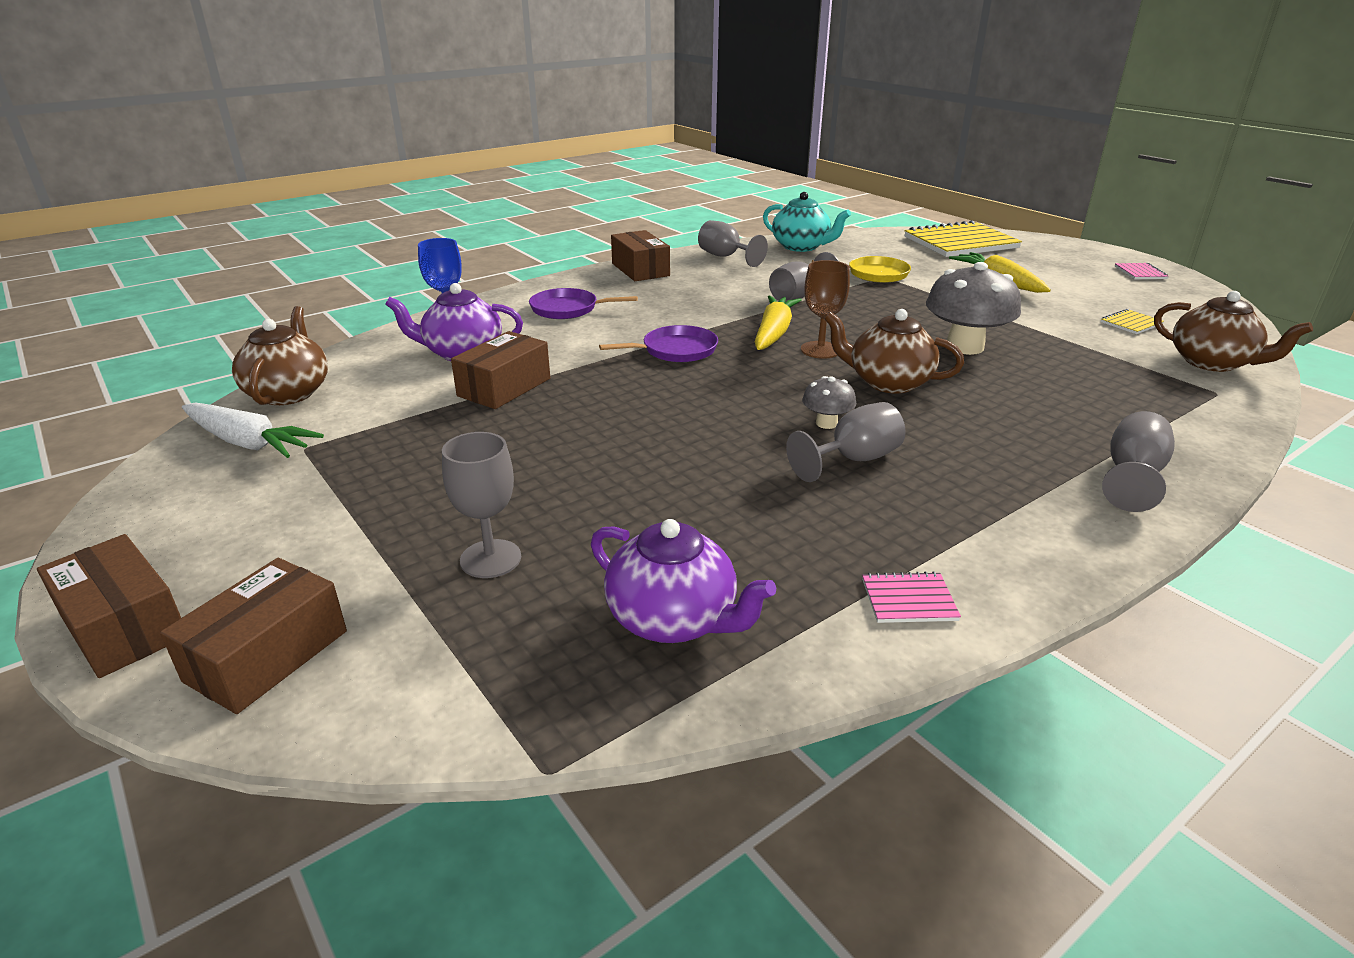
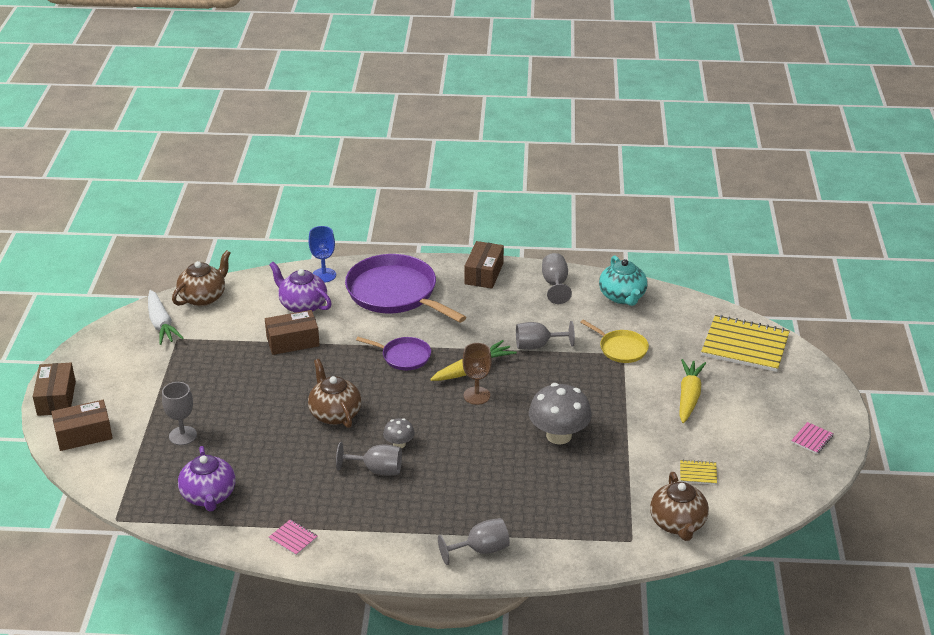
camera: 40 degrees right, 5 degrees up
(568, 309) = (395, 293): purple pan -> purple pan, size x1.98
(888, 382) = (471, 436): brown teapot -> brown teapot (335, 414)

